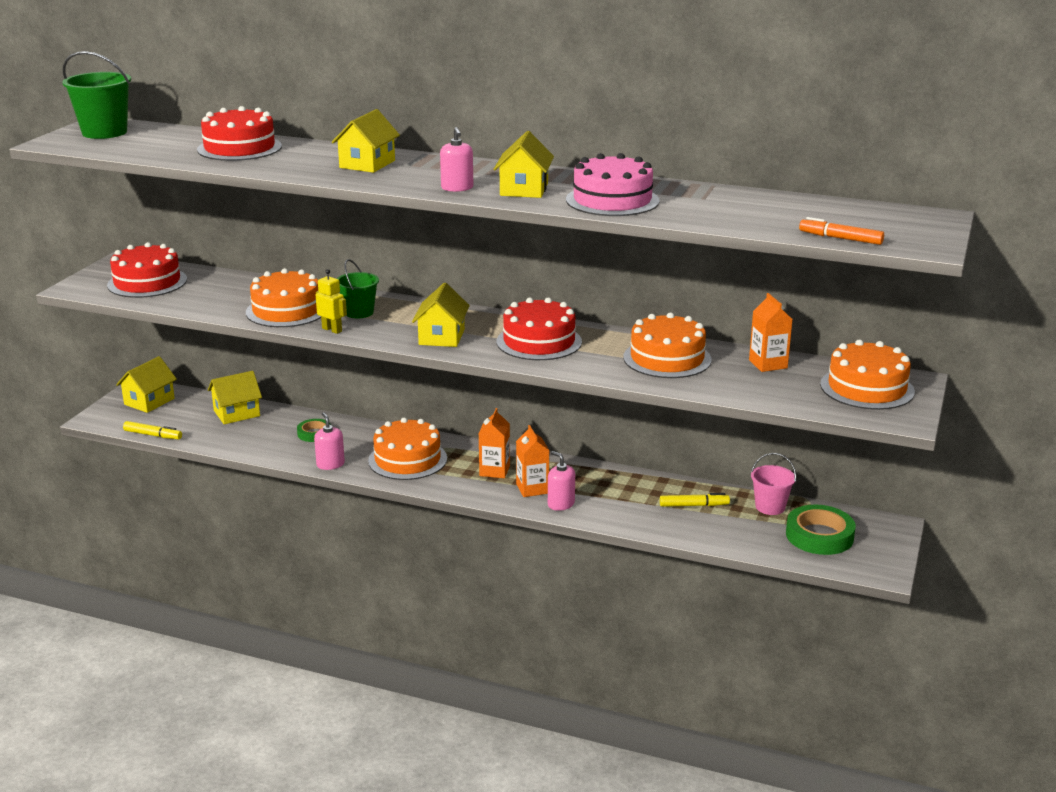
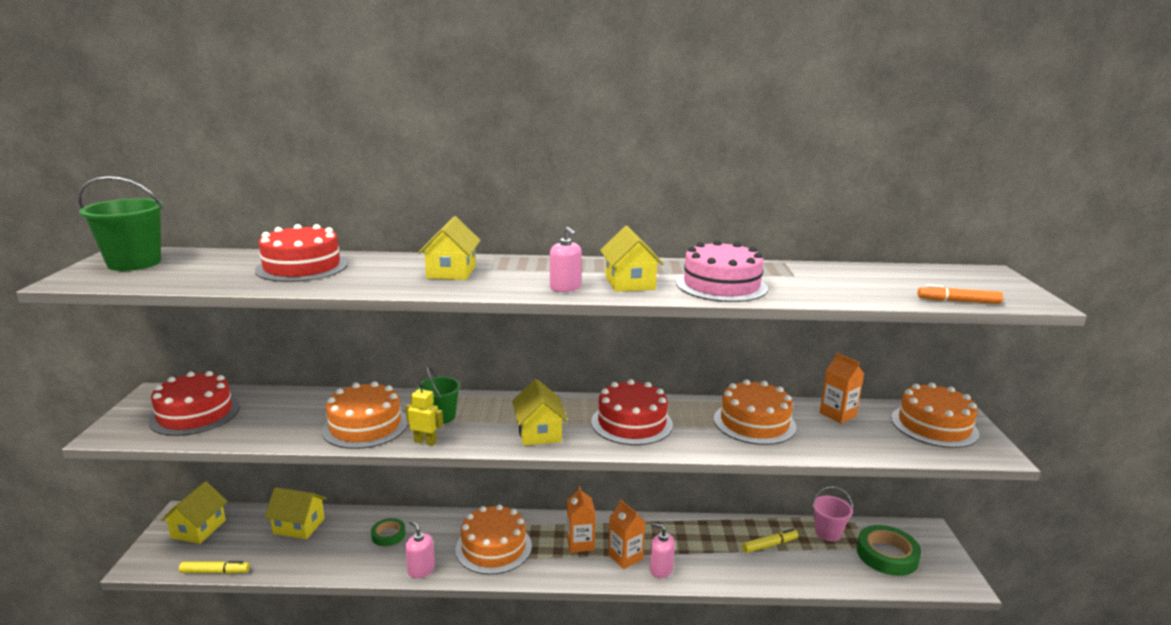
camera: 20 degrees left, 5 degrees down
(237, 413) = (299, 526): yellow house -> yellow house turned 60 degrees clockwise

